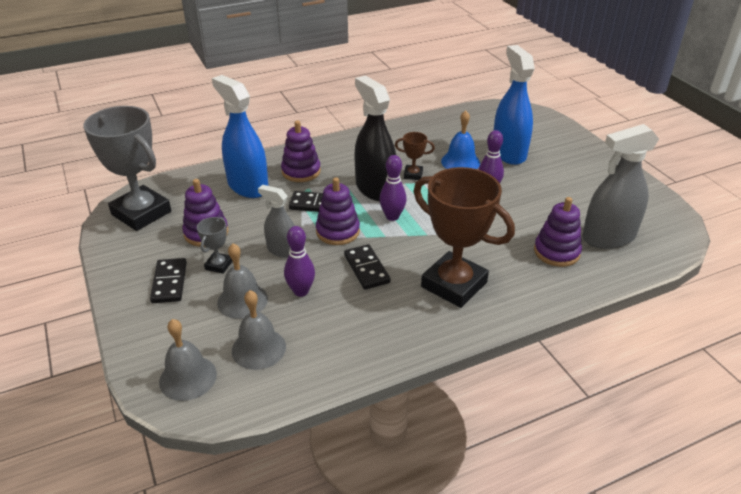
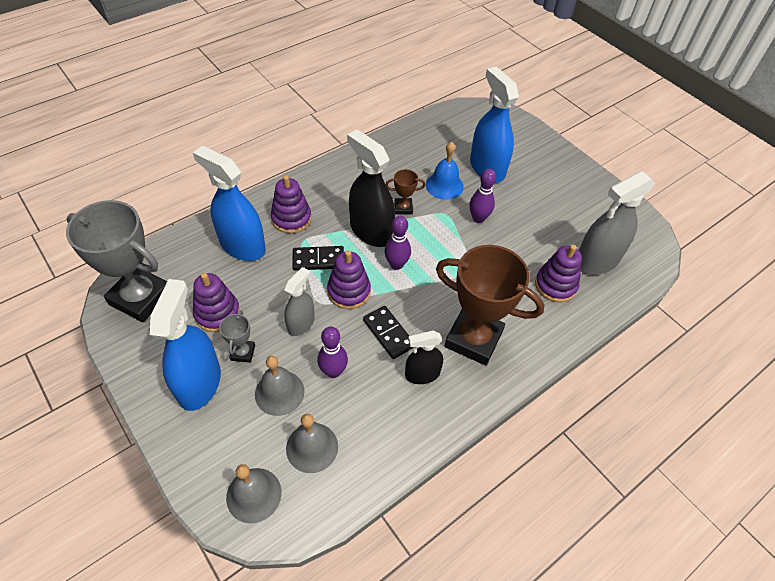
camera: 15 degrees left, 15 degrees up
(169, 282) = (199, 383): black domino -> blue spray bottle
(282, 250) = (301, 323): grey spray bottle -> grey spray bottle turned 105 degrees clockwise
(390, 306) = (422, 374): none -> black spray bottle

